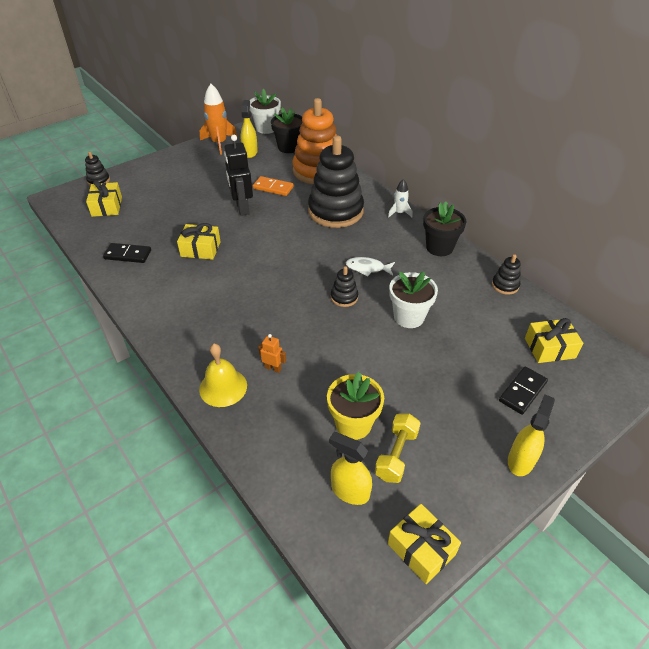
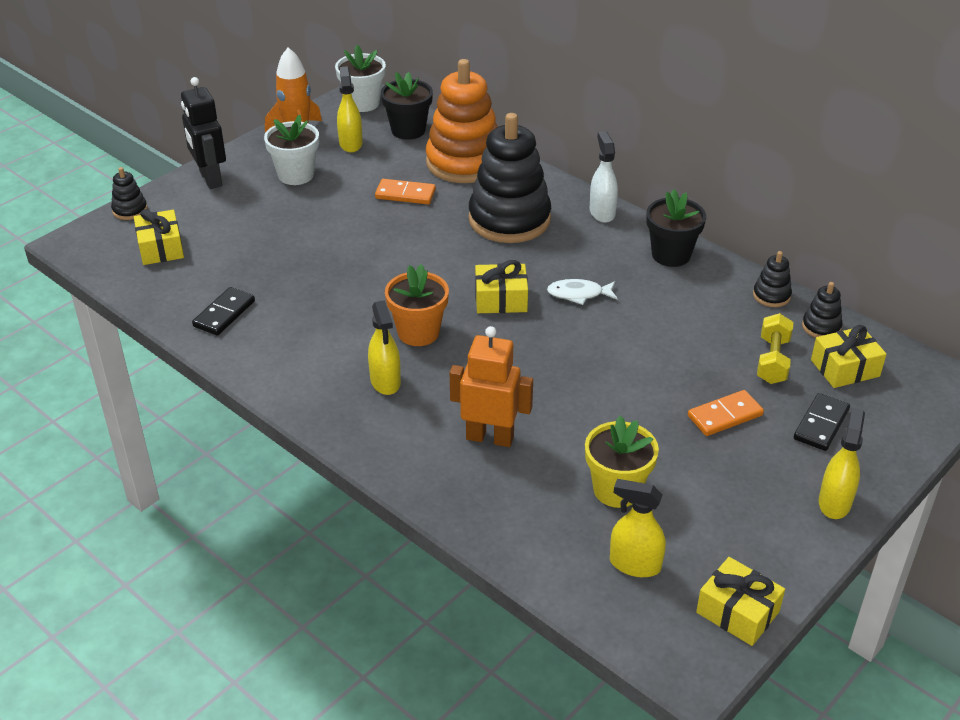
camera: 10 degrees left, 5 degrees down
(128, 254) = (224, 314): black domino -> black domino turned 60 degrees counterclockwise
(200, 249) = (330, 294): yellow gift -> yellow gift (501, 299)
(215, 316) = (385, 381): none -> yellow spray bottle
(223, 387) = (430, 469): yellow bell -> none
(242, 208) = (369, 229): black robot -> black robot (210, 179)
(249, 283) = (418, 332): none -> orange flower pot
(273, 368) = (490, 437): orange robot -> orange robot, size x2.09
(344, 297) = (558, 336): black stacking toy -> black stacking toy (821, 327)
(396, 455) = (681, 517): yellow dumbbell -> yellow dumbbell (772, 360)
(399, 213) = (602, 212): white rocket -> white spray bottle
(409, 317) = (653, 351): white flower pot -> white flower pot (296, 175)
(450, 374) = (725, 415): none -> orange domino

